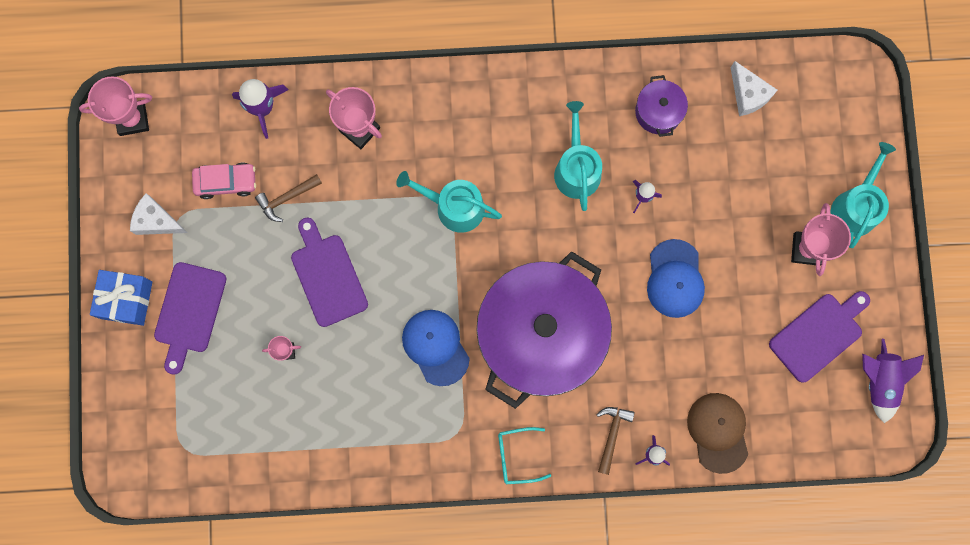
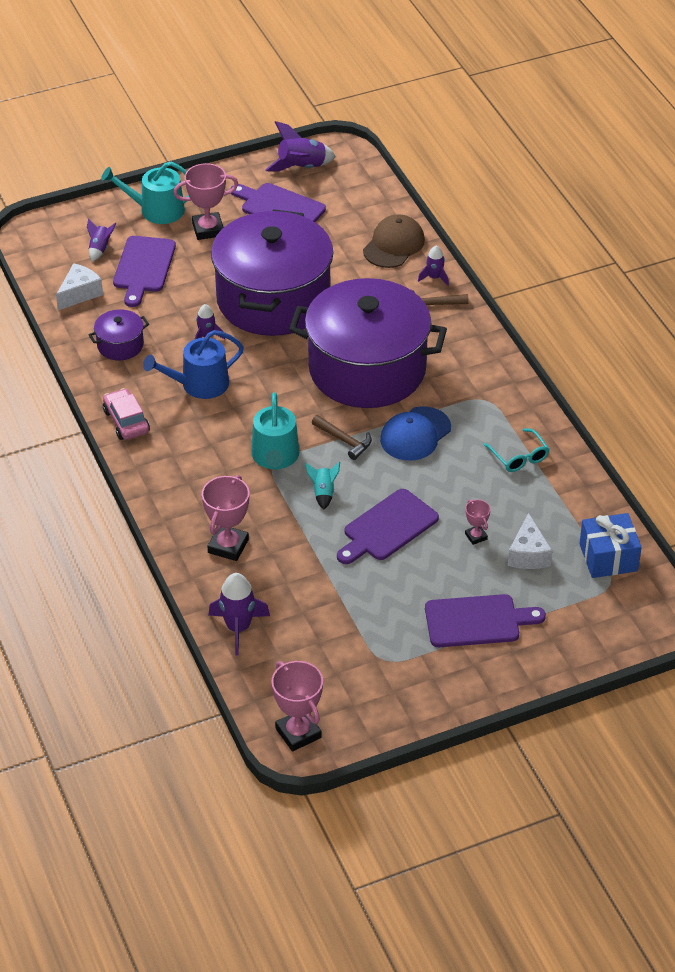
camera: 110 degrees left, 35 degrees down
(126, 300) = (491, 675): blue gift -> blue gift (608, 557)
(157, 221) = (398, 677): white cheese -> white cheese (528, 554)
(226, 182) = (330, 633): pink car -> pink car (126, 421)
(286, 198) = (324, 581): brown hammer -> brown hammer (344, 440)
(392, 234) = (323, 493): none -> turquoise rocket
(517, 456) = (483, 357): turquoise glasses -> turquoise glasses (519, 456)
(576, 168) = (199, 384): turquoise watering can -> blue watering can
(675, 279) = (273, 299): blue cap -> purple pot
(718, 432) = (394, 245): brown cap -> brown cap turned 150 degrees clockwise
(767, 167) = (144, 267): none -> purple cutting board
(811, 132) = (100, 249): none -> purple rocket

